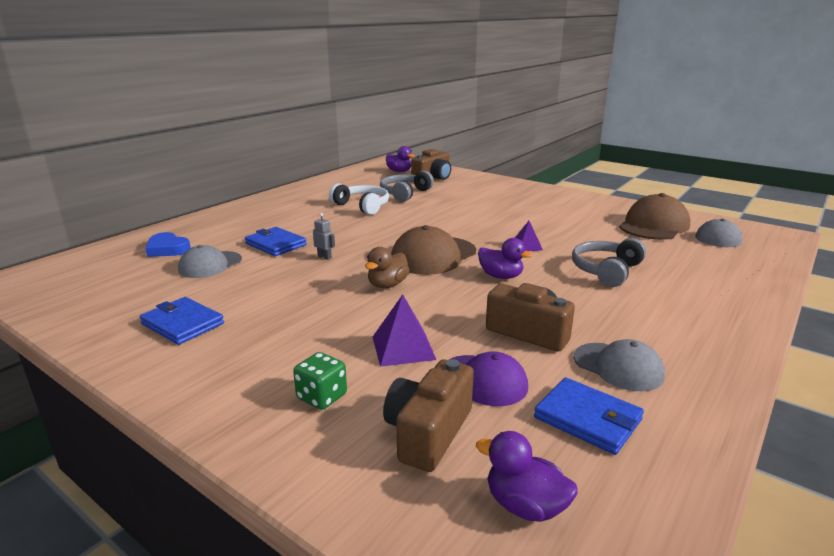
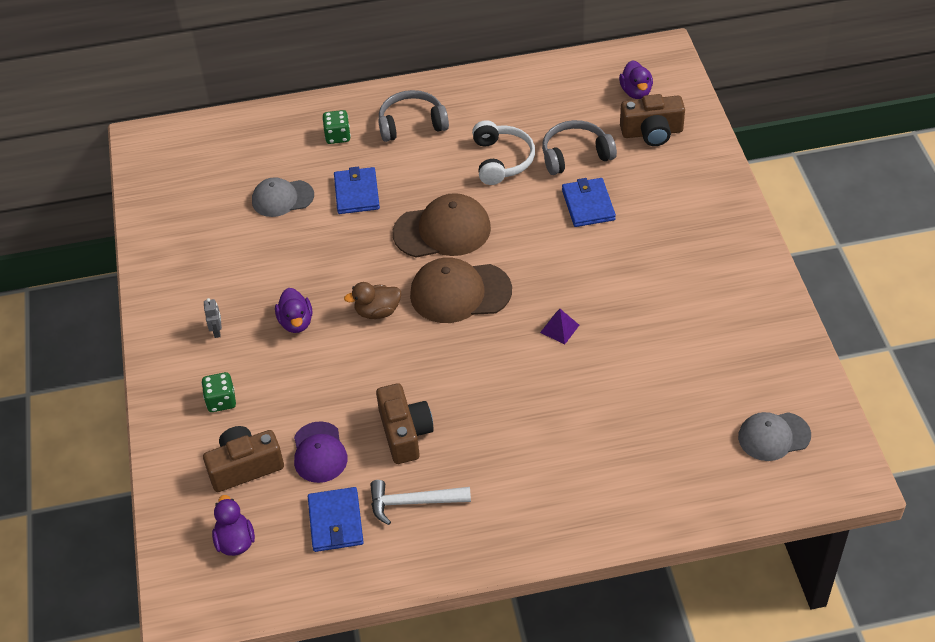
camera: 45 degrees right, 25 degrees up
(167, 249) = (272, 151): blue heart -> none
(182, 324) = (206, 272): blue wallet -> blue wallet (588, 205)
(220, 229) = (338, 136): none -> green dice
(324, 257) = (374, 239): grey robot -> grey robot (217, 331)
(403, 348) = (309, 390): purple pyramid -> none
(501, 276) = (475, 357): purple duck -> purple duck (296, 322)
(606, 270) = (572, 408): grey headphones -> grey headphones (412, 124)
(618, 367) = (413, 502): grey cap -> white hammer
(653, 225) = (741, 376): brown cap -> brown cap (442, 230)

